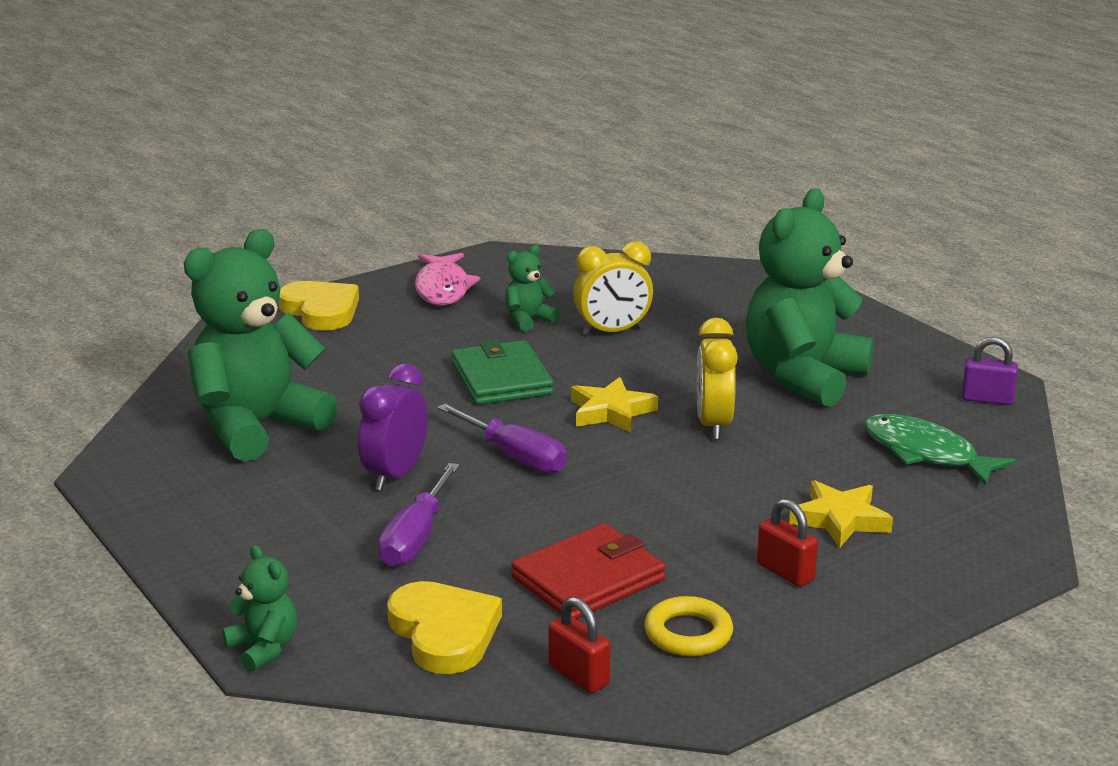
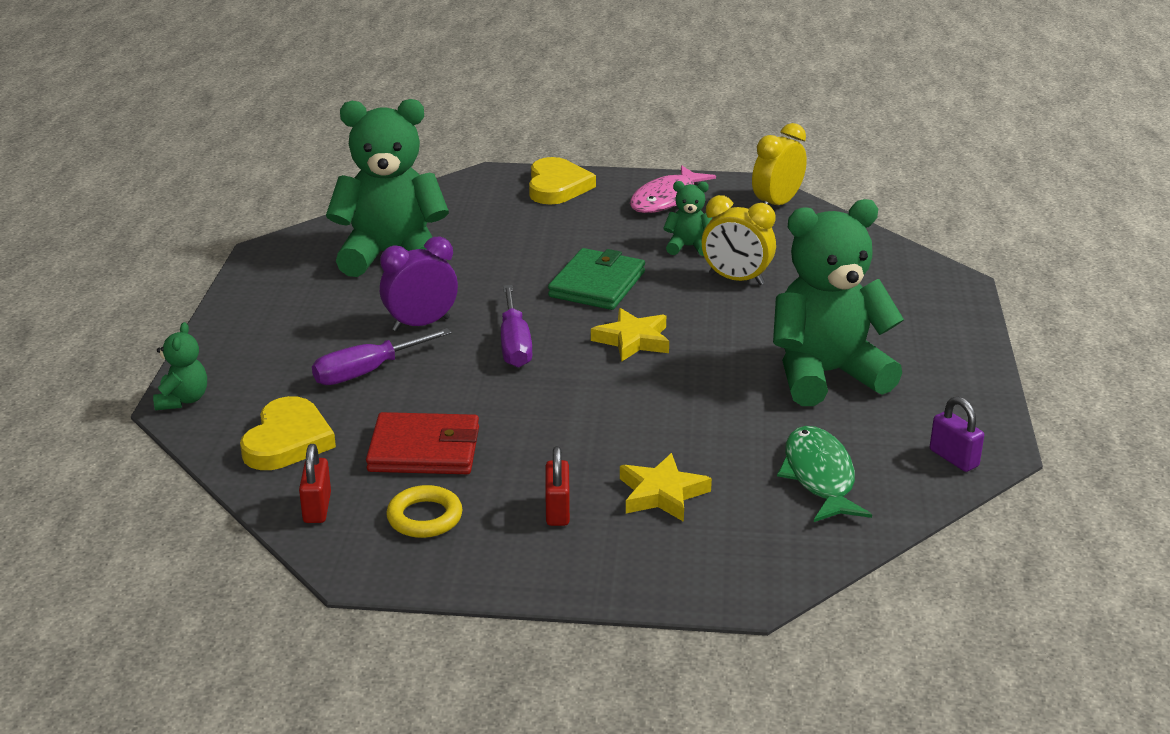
camera: 40 degrees right, 5 degrees up
(713, 425) = (690, 382): yellow clock -> yellow clock (777, 204)

